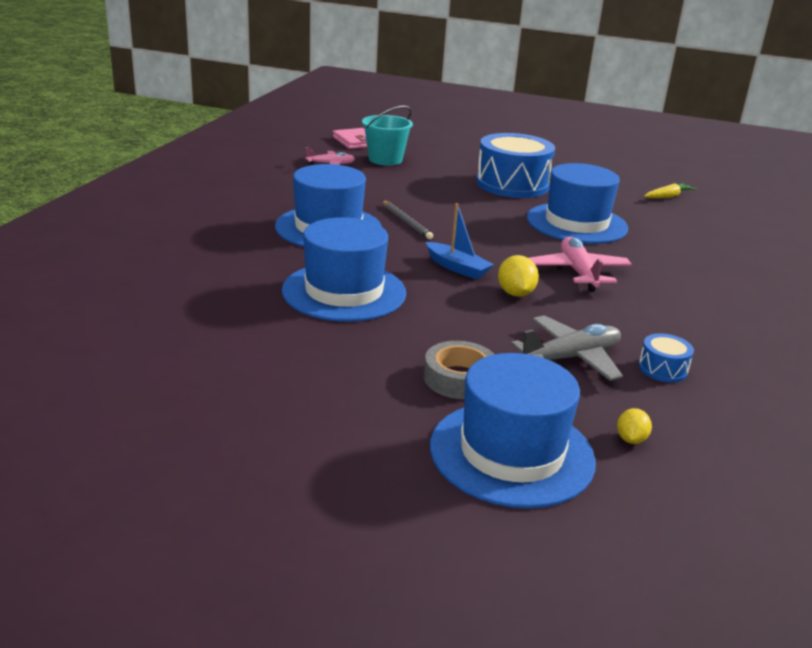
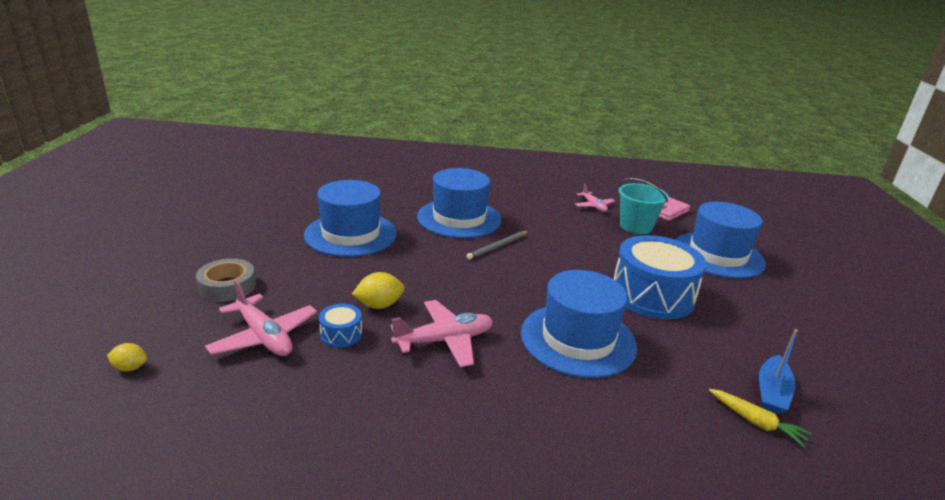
camera: 75 degrees right, 0 degrees up
(457, 268) = (417, 275): blue boat -> blue boat (772, 392)
(511, 453) = (125, 311): blue hat -> blue hat (717, 255)
(570, 358) = (264, 336): grey plane -> pink plane
(663, 369) = (248, 392): blue drum -> blue drum (341, 334)

